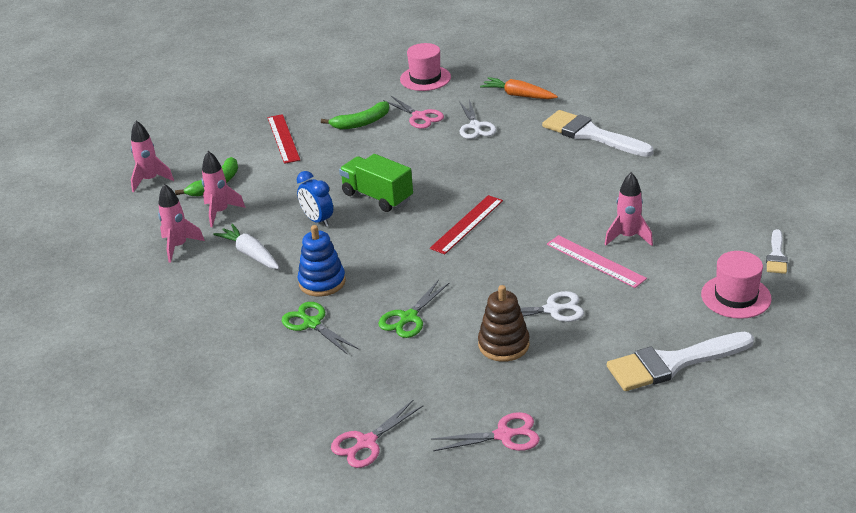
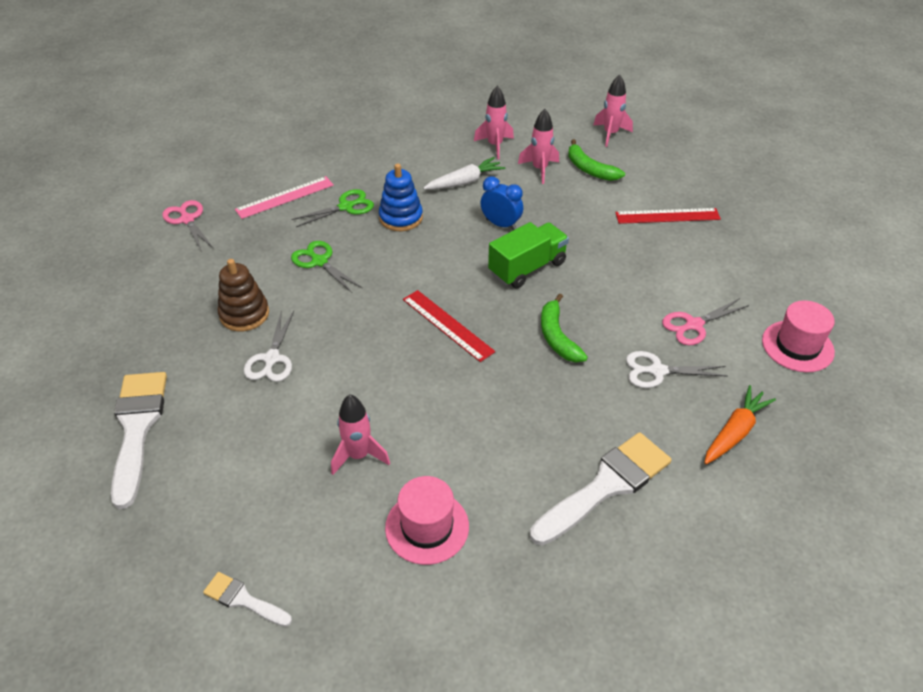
camera: 100 degrees right, 10 degrees up
(317, 220) = (501, 224): blue clock -> blue clock turned 60 degrees clockwise
(361, 123) = (689, 276): green banana -> green banana (557, 337)
(504, 435) = (137, 292): pink scissors -> none
(595, 261) = (330, 413): pink ruler -> pink ruler (285, 197)
(736, 296) = (197, 522): pink hat -> pink hat (427, 527)

